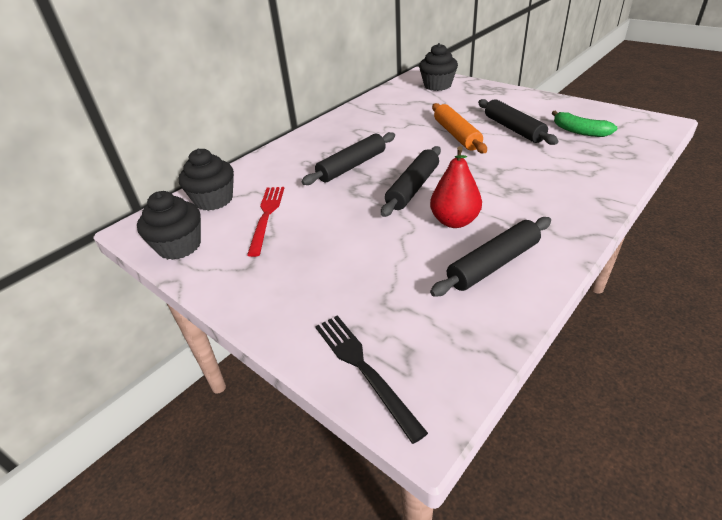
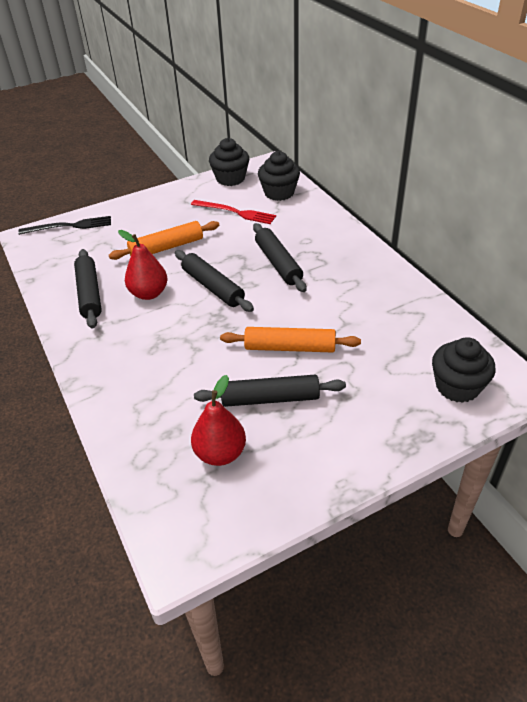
camera: 110 degrees right, 5 degrees up
(365, 241) = (166, 247): none -> orange rolling pin
(579, 131) = (220, 453): green banana -> red pear

